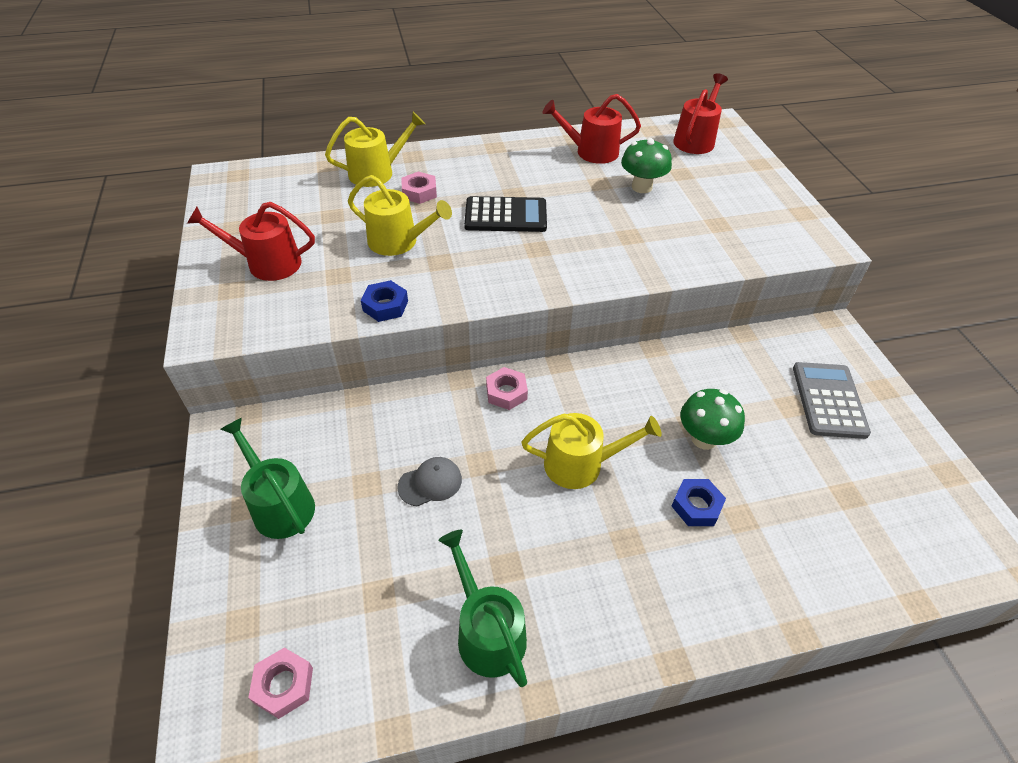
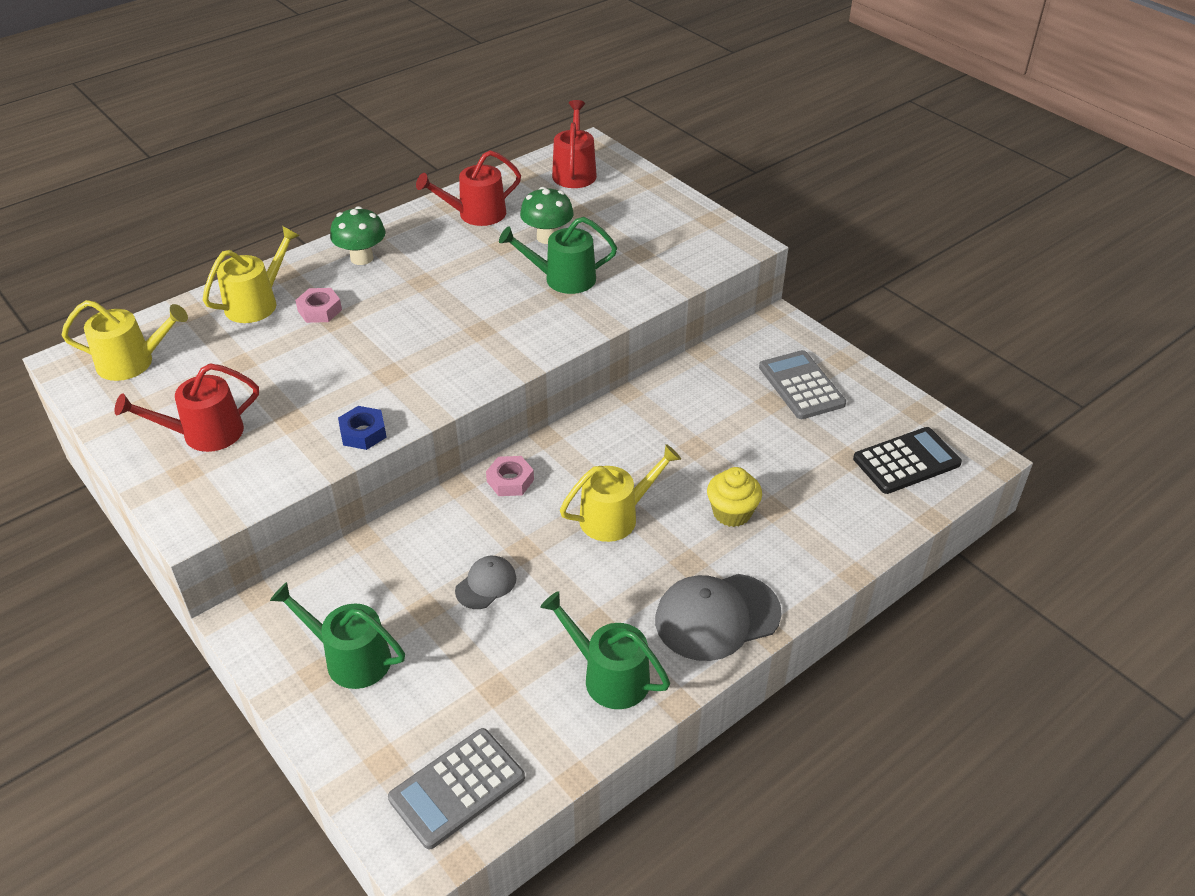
camera: 25 degrees left, 5 degrees down
(284, 685) = (457, 788): pink nut -> grey calculator
(398, 242) = (332, 368): yellow watering can -> yellow watering can (132, 362)
(505, 215) = (428, 307): black calculator -> black calculator (906, 461)
(627, 615) = (717, 617): none -> grey cap
(636, 226) = (563, 279): none -> green watering can
(696, 506) = (732, 513): blue nut -> yellow cupcake
(704, 439) = (711, 456): green mushroom -> green mushroom (362, 258)

